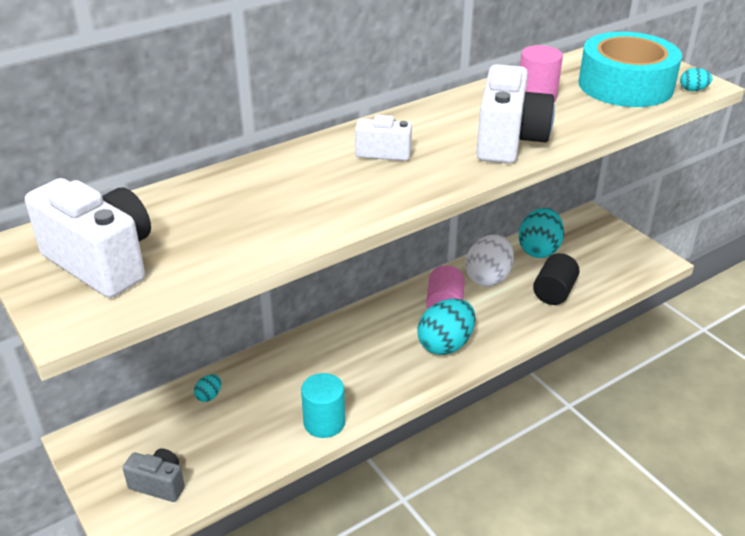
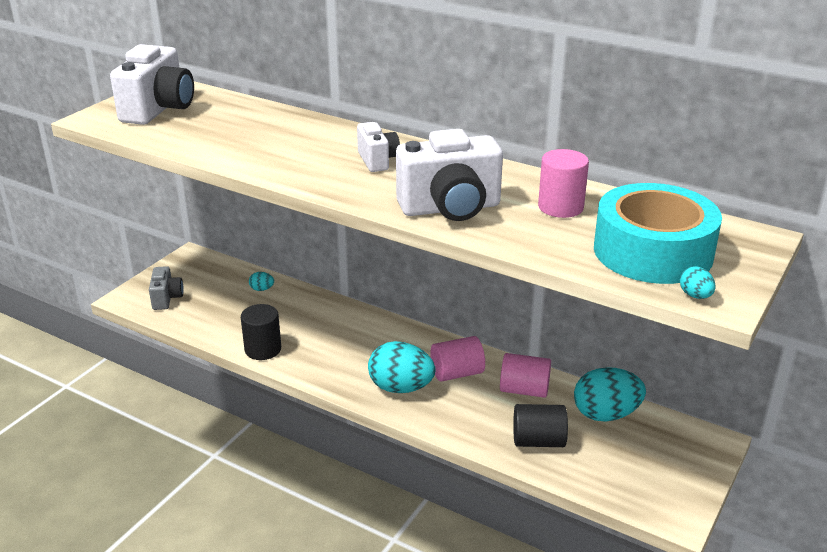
camera: 65 degrees right, 5 degrees down
(324, 422) = (263, 349): turquoise cylinder -> black cylinder
(488, 278) = (524, 390): white egg -> pink cylinder

